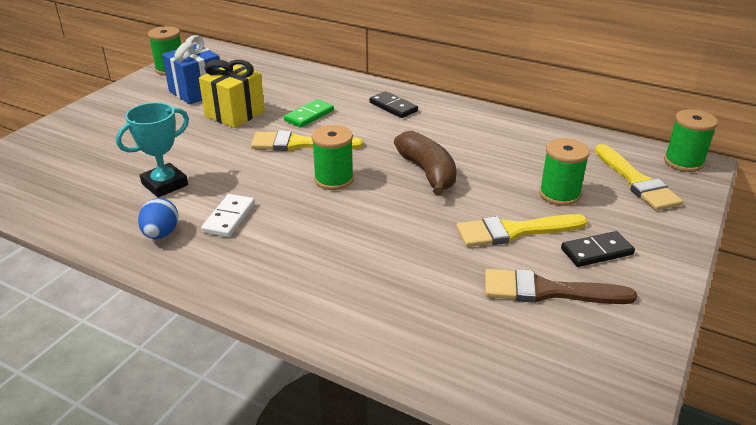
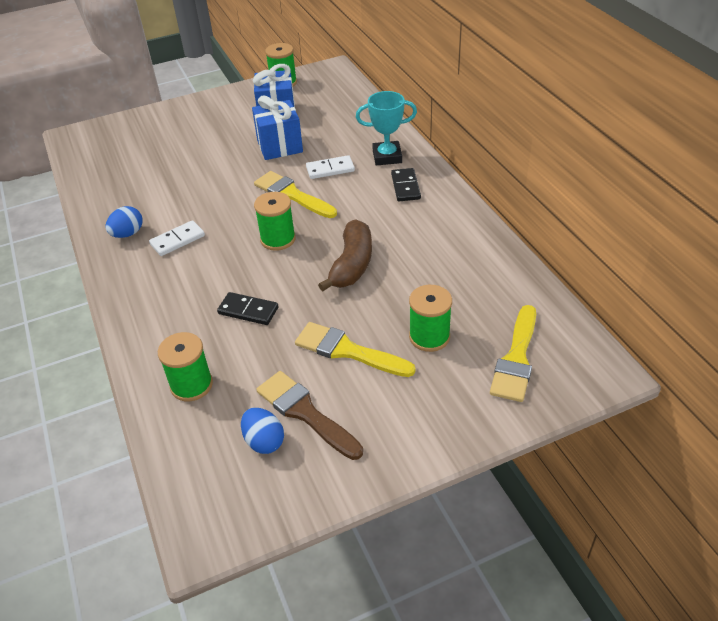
camera: 40 degrees right, 10 degrees up
(165, 184) = (170, 193): turquoise trophy -> turquoise trophy (387, 157)
(235, 114) = (280, 146): yellow gift -> blue gift
(309, 115) = (330, 169): green domino -> white domino
(546, 330) = (264, 441): none -> blue egg
(596, 251) = (386, 403): black domino -> black domino (248, 310)
(683, 162) = (594, 362): green spool -> green spool (191, 385)

